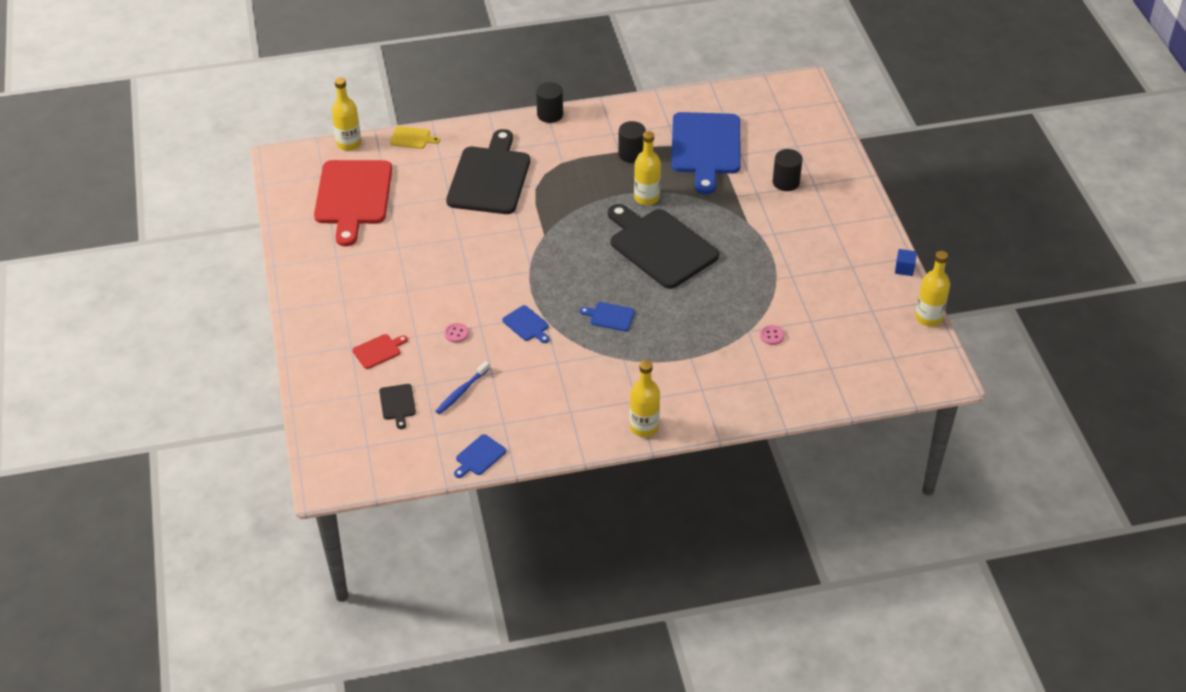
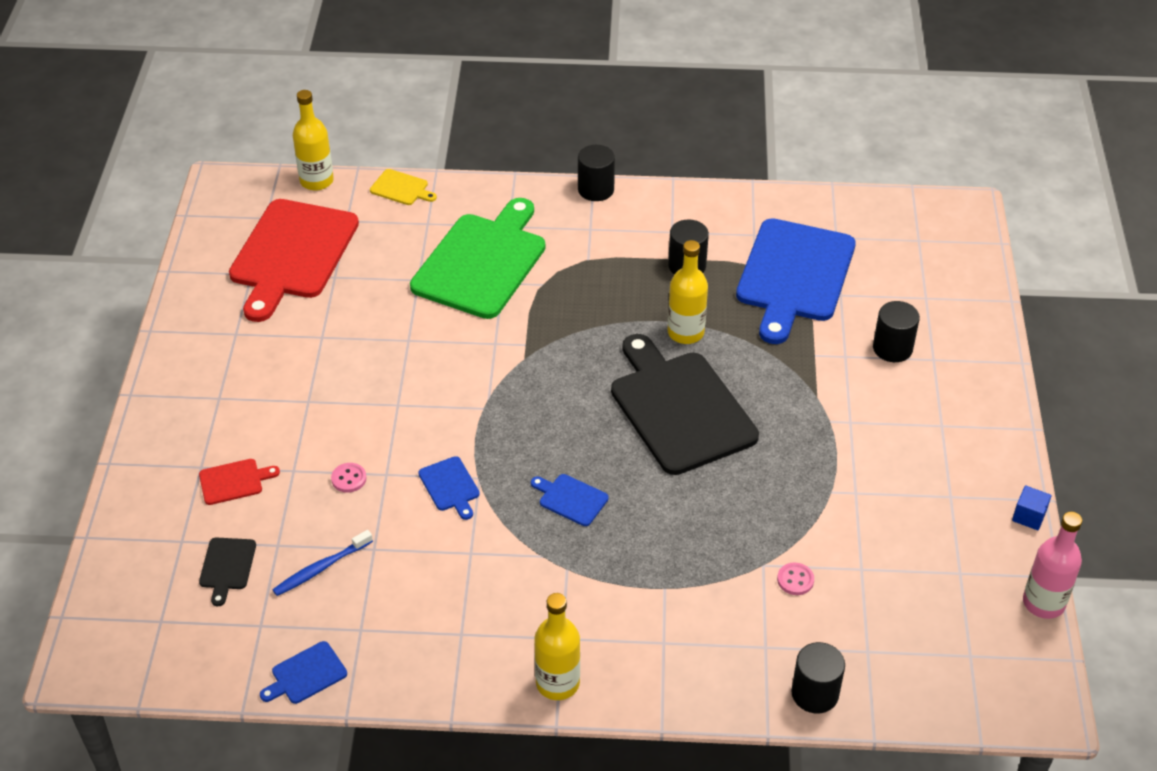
camera: 15 degrees right, 0 degrees up
(490, 177) = (482, 262): black cutting board -> green cutting board
(806, 399) = (815, 693): none -> black cylinder
(928, 318) = (1043, 603): yellow bottle -> pink bottle

